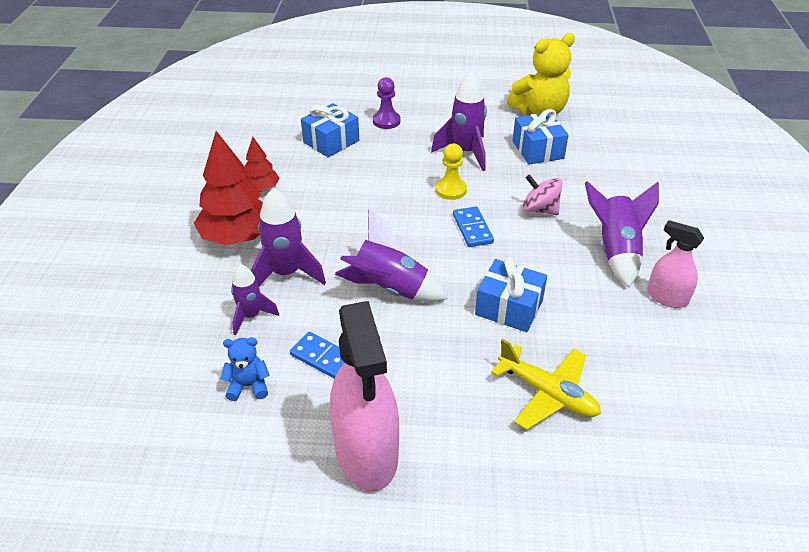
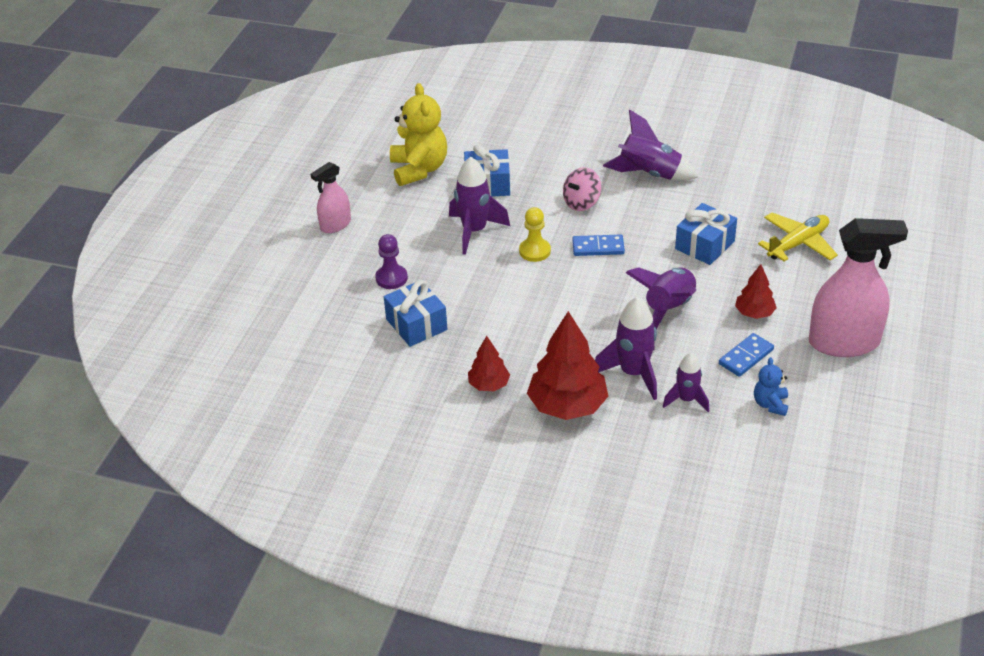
camera: 75 degrees left, 0 degrees up
(401, 360) = (754, 313): none -> red tree
(667, 297) = (709, 163): pink spray bottle -> pink spray bottle (335, 225)

